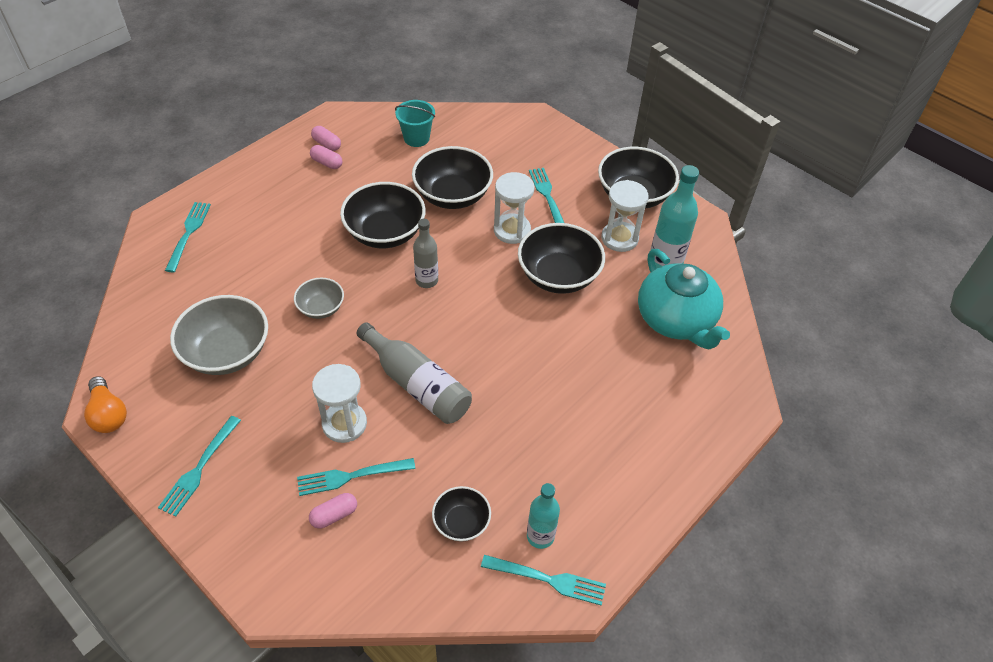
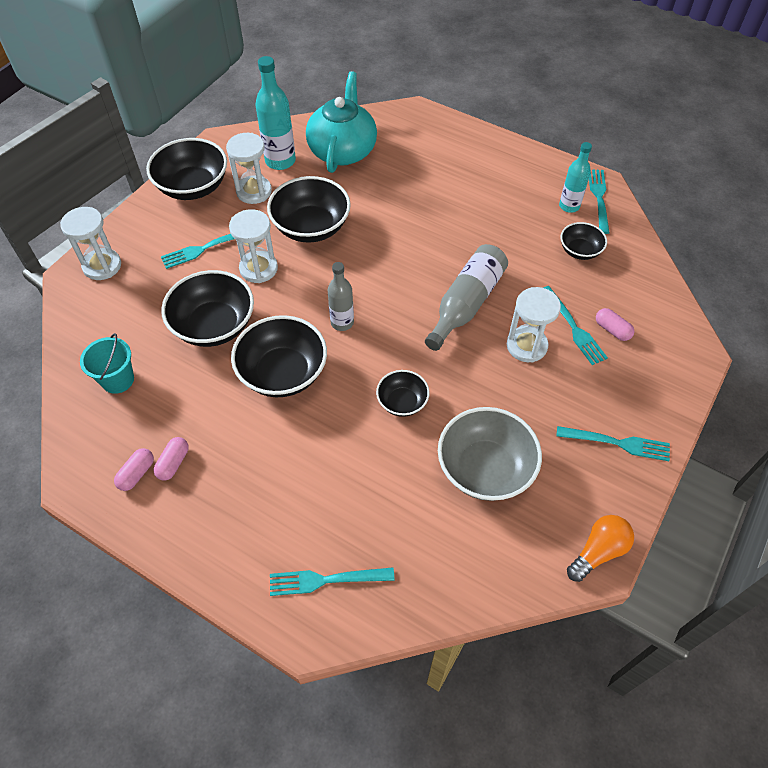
camera: 100 degrees left, 5 degrees up
(321, 308) = (402, 402): grey bowl -> black bowl
(542, 133) = (102, 266): none -> white hourglass
(676, 320) = (342, 150): turquoise teapot -> turquoise teapot turned 45 degrees counterclockwise

